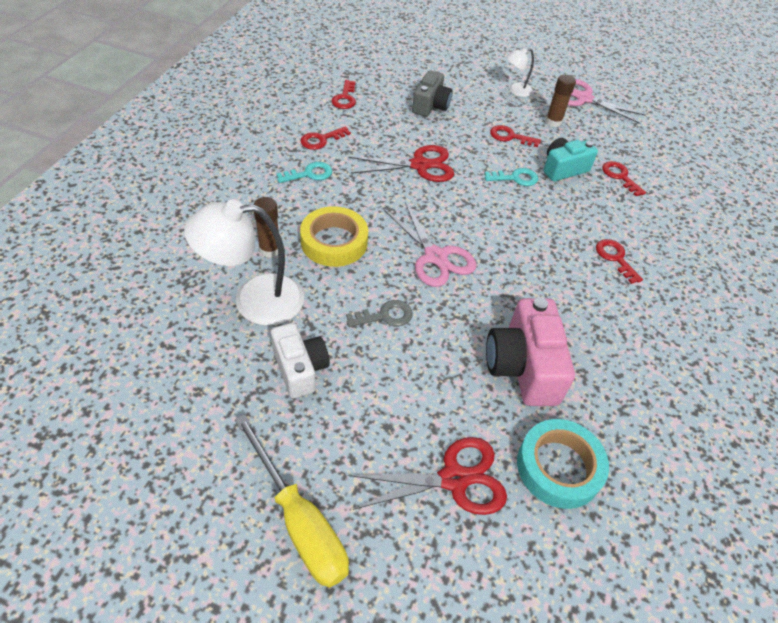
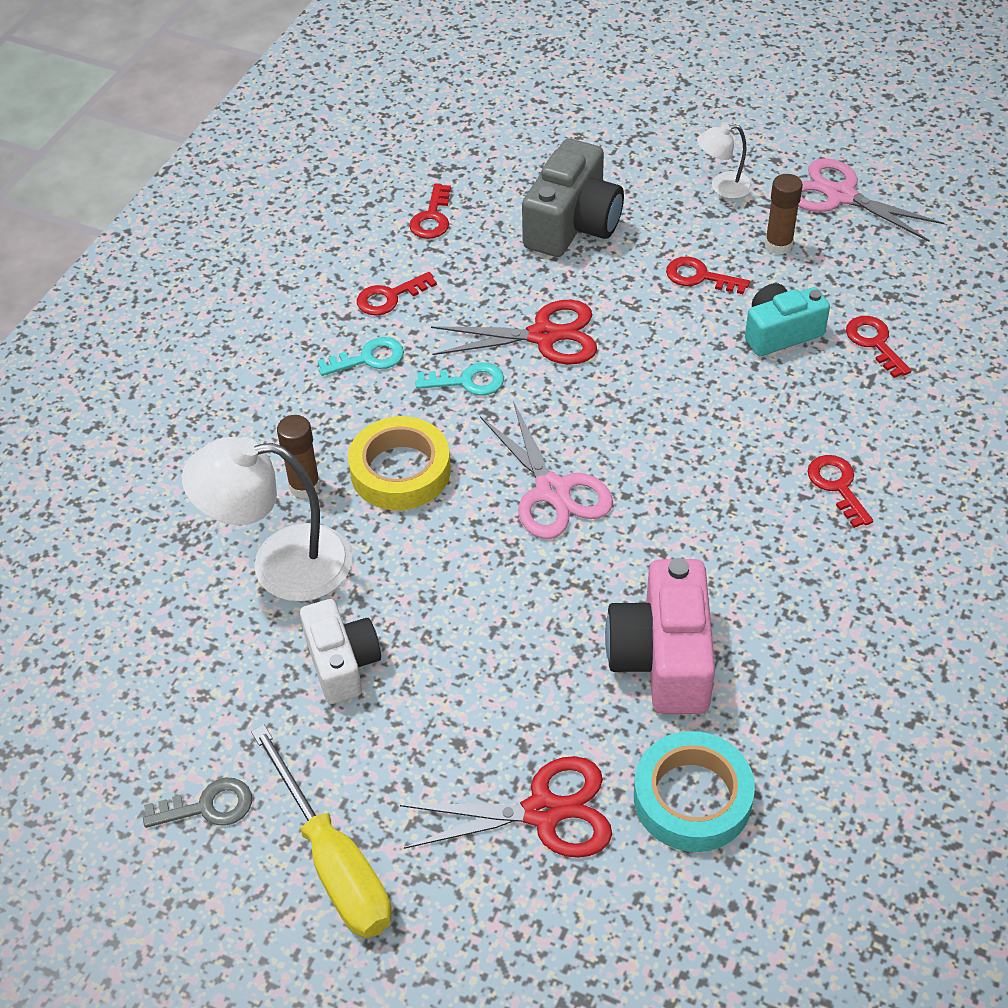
camera: 10 degrees right, 0 degrees up
(385, 316) = (468, 585): grey key -> grey key (208, 806)
(430, 106) = (573, 224): grey camera -> grey camera, size x1.50
(515, 178) = (697, 353): turquoise key -> turquoise key (467, 381)

